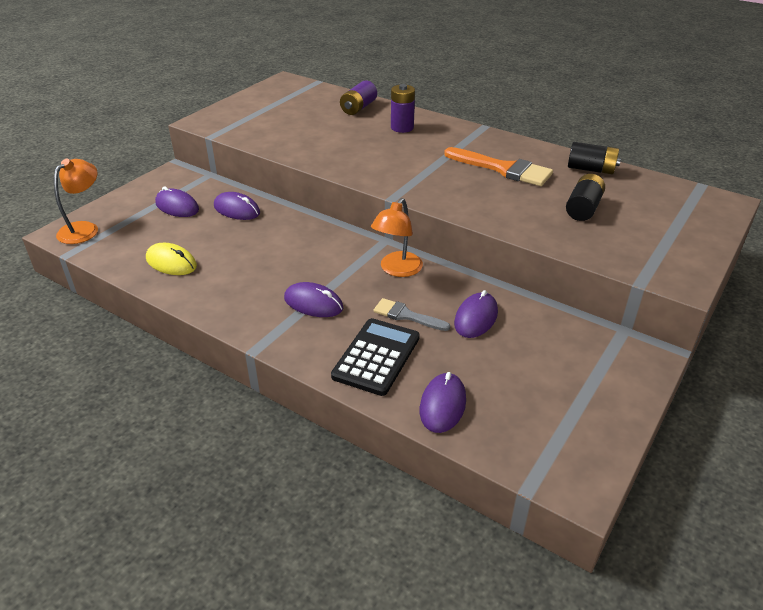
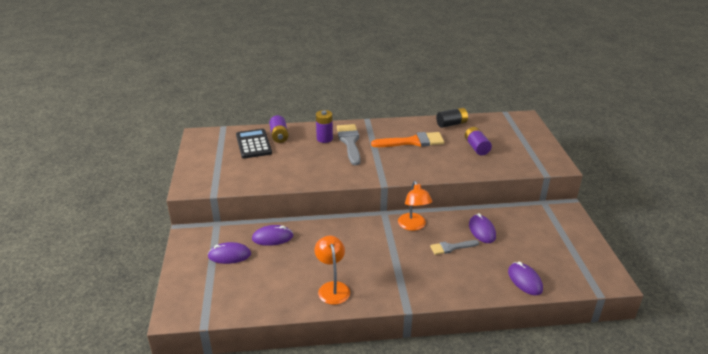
camera: 40 degrees left, 5 degrees down
(84, 229) = (187, 303): orange lamp -> orange lamp (332, 288)
(171, 262) = (284, 291): yellow mouse -> none
(313, 303) = (399, 267): purple mouse -> none
(376, 357) = (468, 276): black calculator -> black calculator (253, 144)
(424, 141) = (349, 142): none -> grey brush
(583, 208) = (476, 147): black battery -> purple battery

